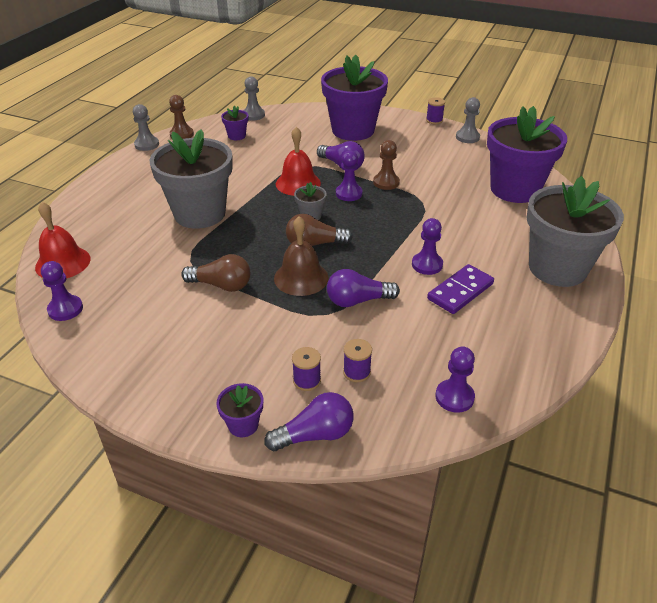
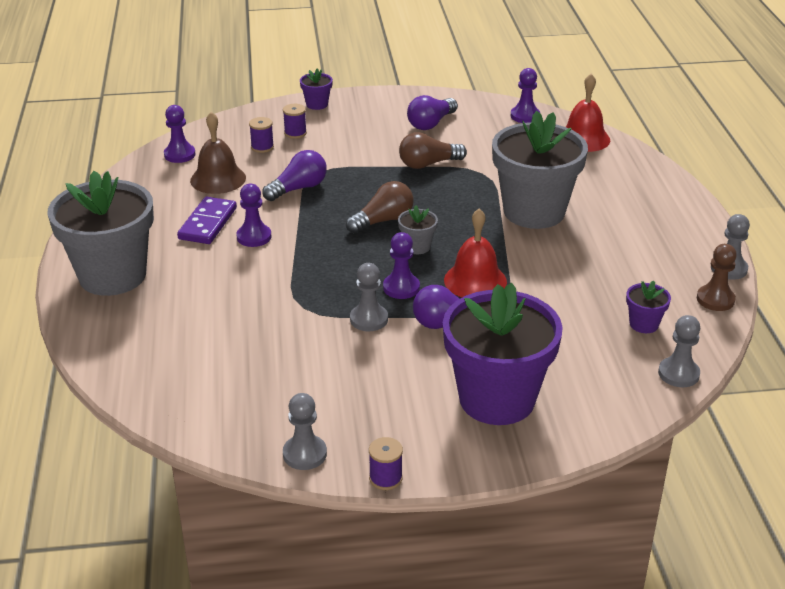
camera: 150 degrees right, 5 degrees down
(301, 278) = (366, 190): brown bell -> brown bell (218, 179)
(315, 435) = (266, 113): purple light bulb -> purple light bulb (431, 123)
(386, 182) = (369, 319): brown pawn -> grey pawn
(515, 189) = (190, 368): purple flower pot -> none

